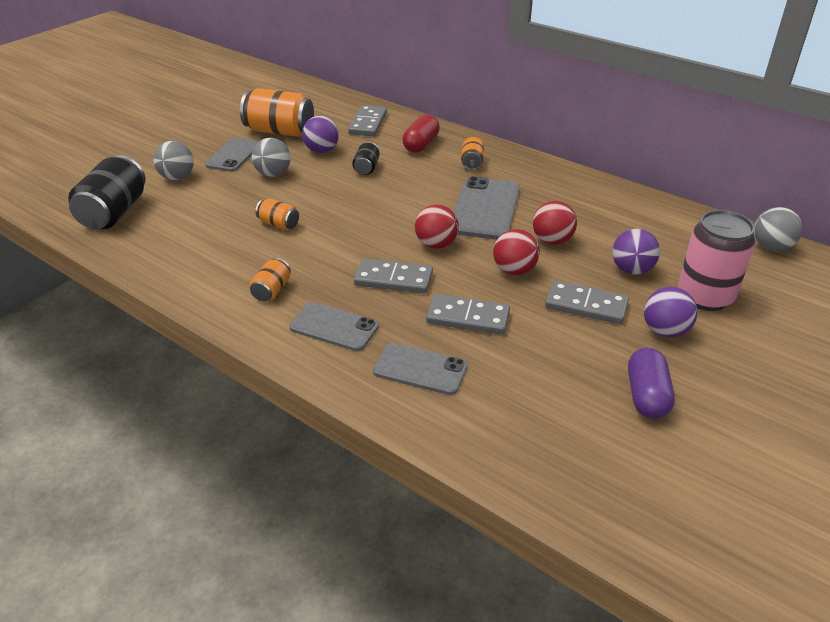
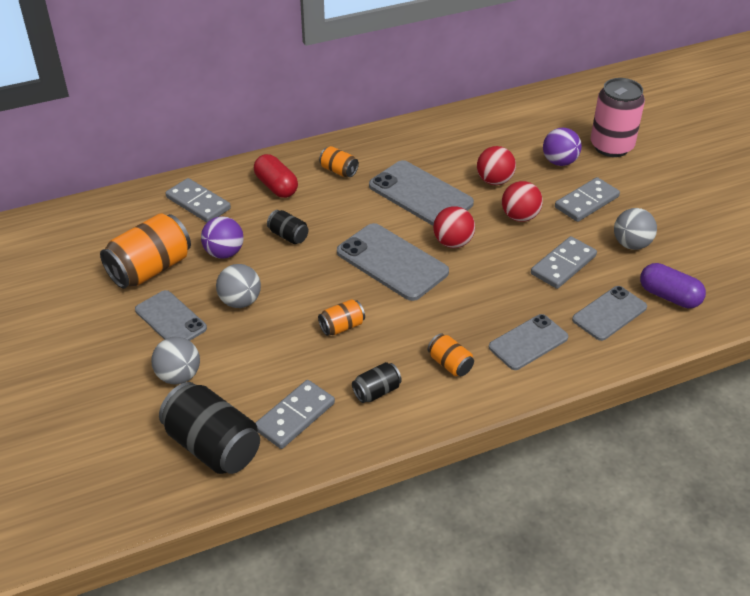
camera: 60 degrees left, 5 degrees up
(213, 263) = (376, 391): none -> black can
(379, 222) = (392, 262): none -> grey phone
(393, 279) = (485, 285): grey domino -> grey domino (295, 416)
(646, 396) = (695, 221): purple capsule -> purple capsule (669, 296)
(665, 331) = (636, 181): purple ball -> none
(771, 247) = (576, 91): grey ball -> grey ball (631, 244)

